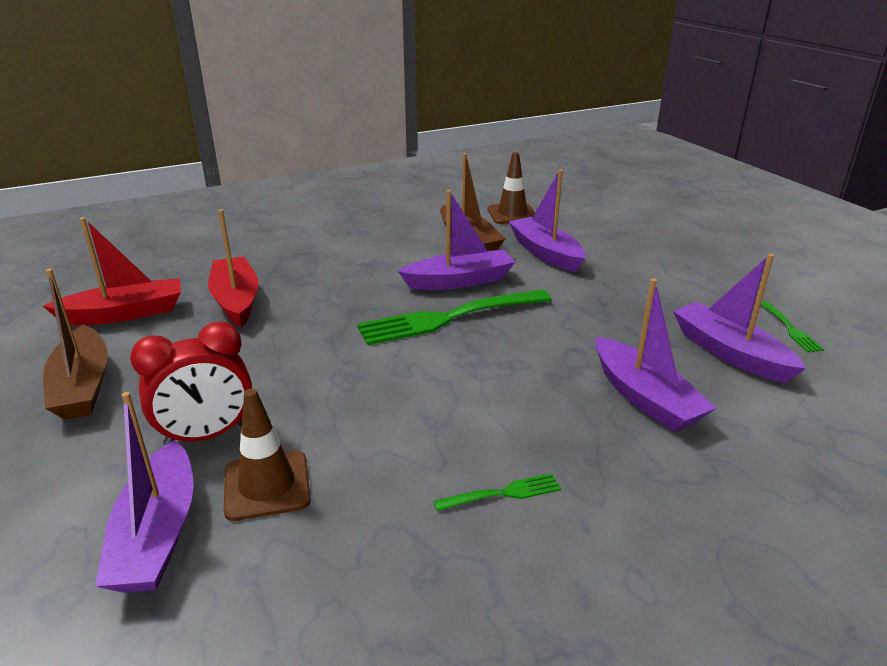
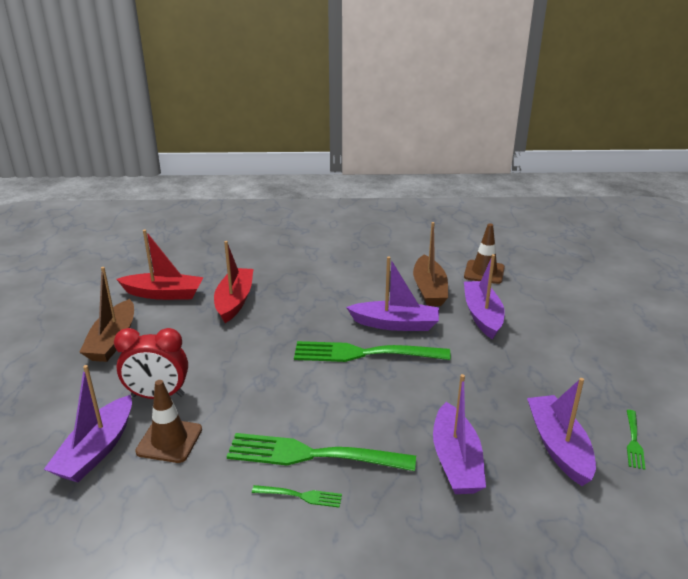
camera: 25 degrees right, 0 degrees up
(480, 441) = (314, 455): none -> green fork

